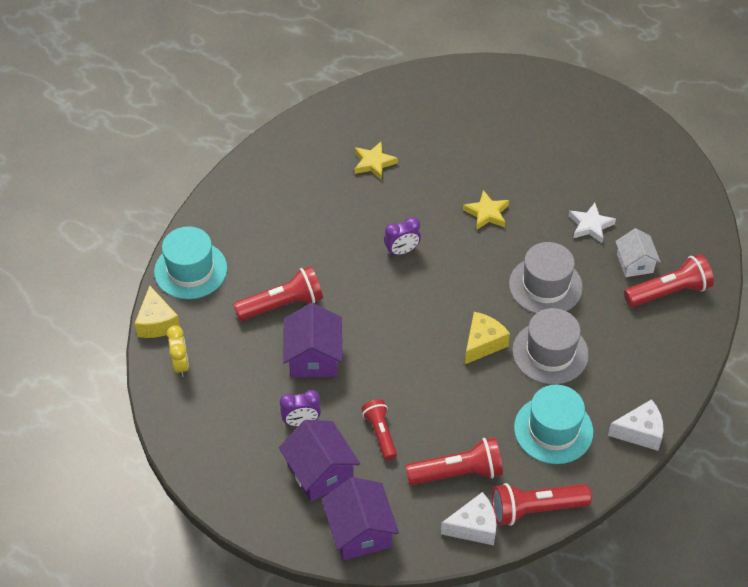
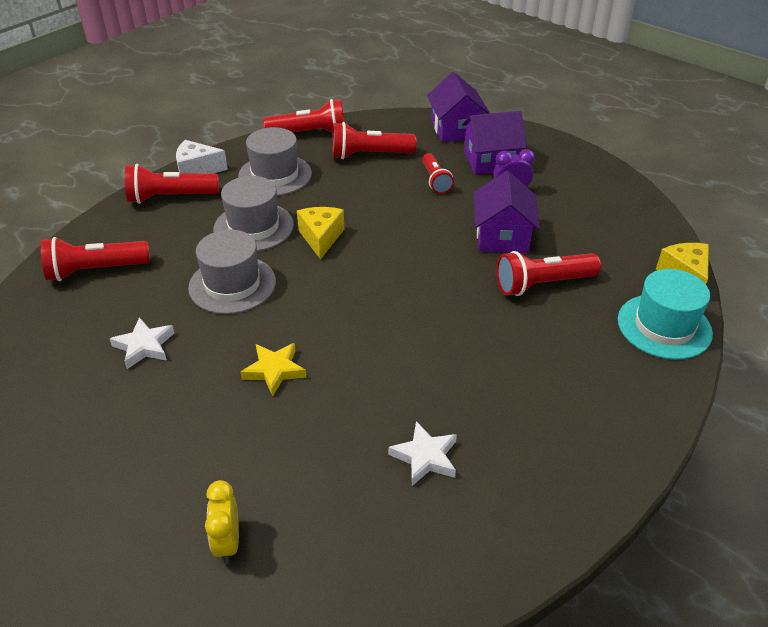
camera: 175 degrees left, 10 degrees down
(180, 365) = (643, 238): yellow clock -> yellow clock (228, 542)
(320, 472) = (490, 161): purple house -> purple house turned 75 degrees counterclockwise
(373, 163) = (425, 457): yellow star -> white star
(402, 251) = (396, 331): purple clock -> none
(474, 527) = (363, 127): white cheese -> none
(483, 343) = (321, 238): yellow cheese -> yellow cheese turned 135 degrees clockwise
(553, 430) = (275, 175): turquoise hat -> grey hat
(634, 263) = (115, 300): white house -> none
(648, 387) = (170, 197): none -> red flashlight

